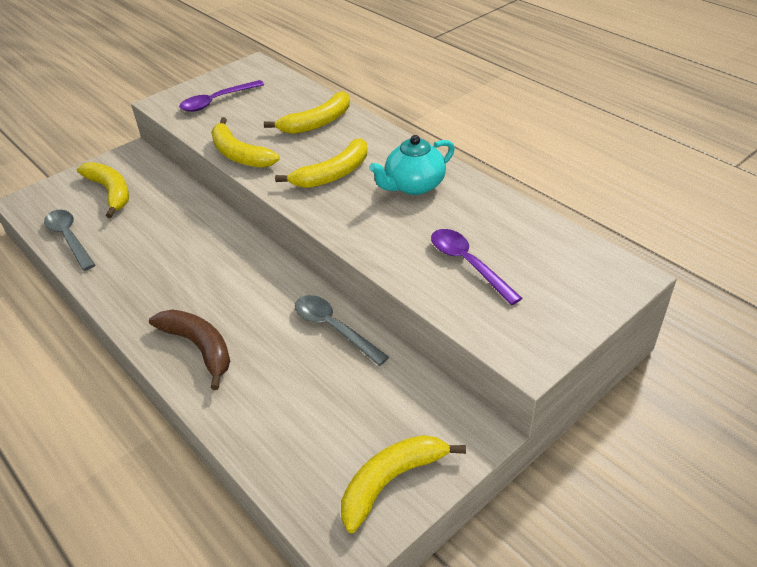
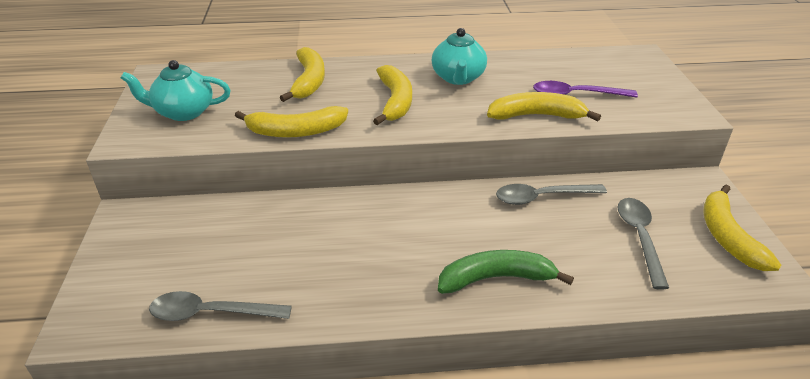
camera: 55 degrees left, 5 degrees down
(110, 192) = (171, 253): yellow banana -> yellow banana (536, 116)
(199, 347) = (495, 278): brown banana -> green banana
(217, 101) = (183, 112): purple spoon -> turquoise teapot
(329, 415) = (640, 238): none -> grey spoon

